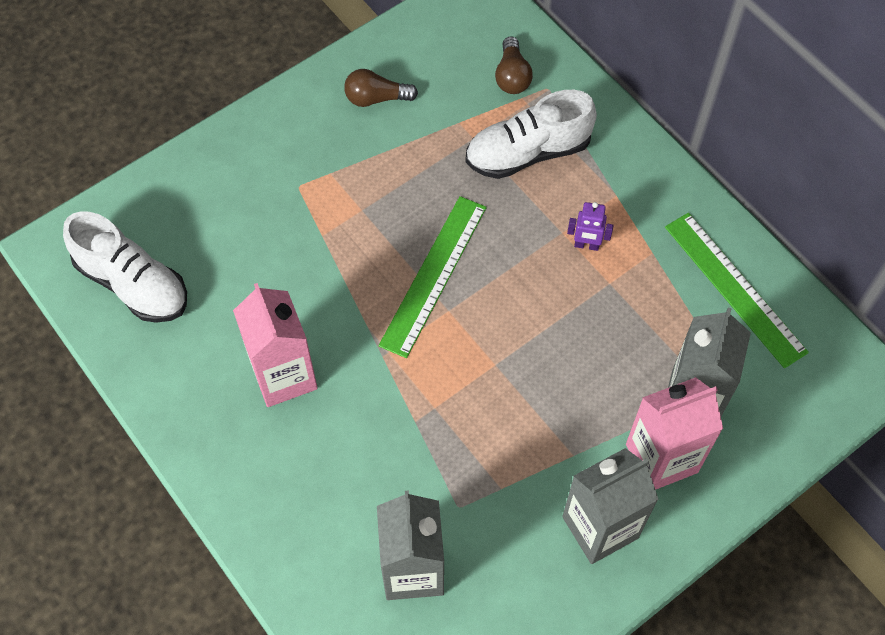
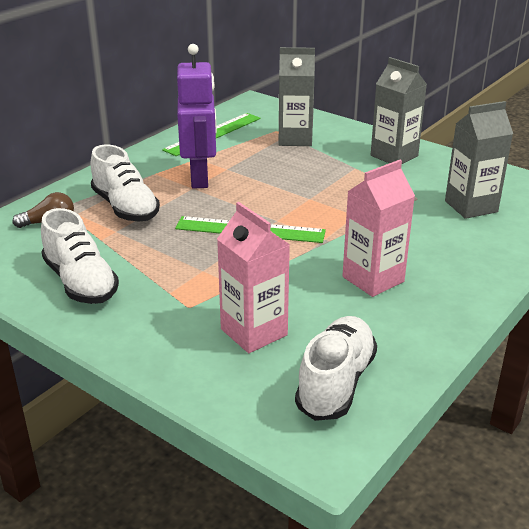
camera: 105 degrees left, 30 degrees down
(376, 98) = (81, 282): brown light bulb -> white shoe
(586, 245) = (200, 178): purple robot -> purple robot, size x2.41
(661, 458) = (338, 144): pink carton -> pink carton (254, 332)

